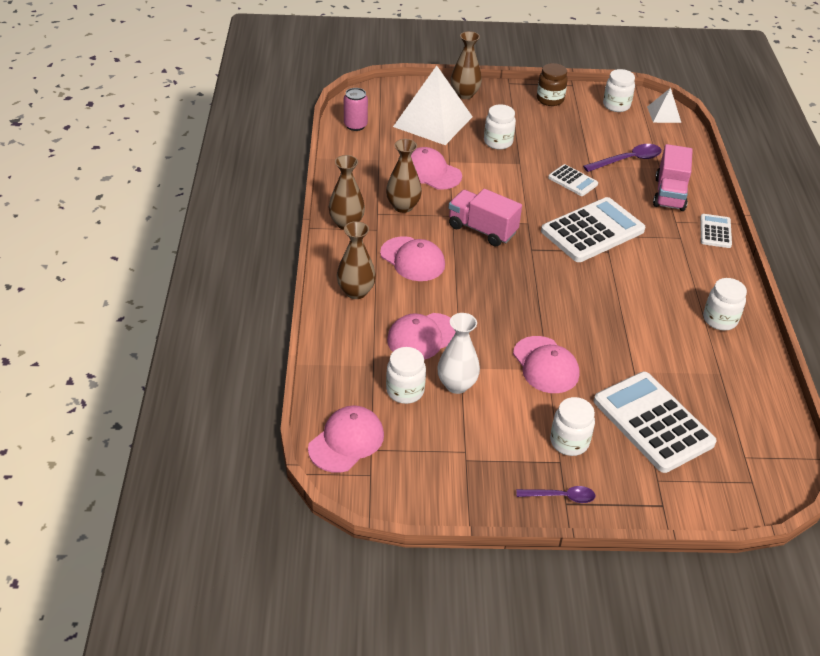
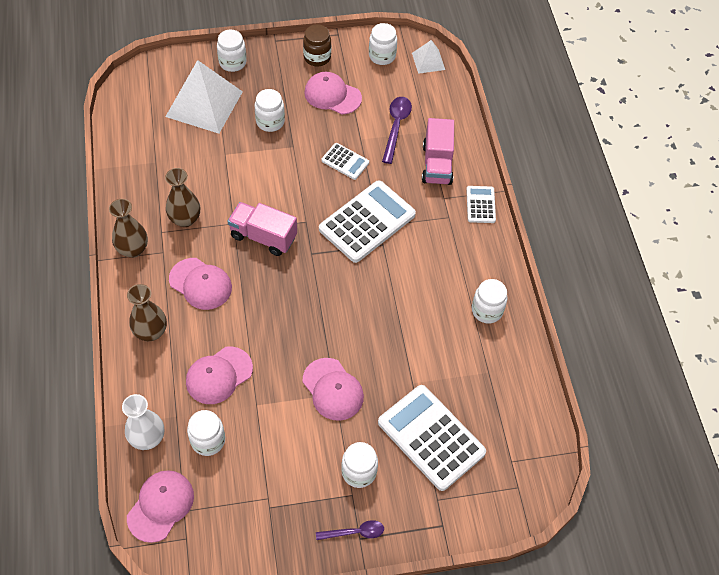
camera: 10 degrees left, 15 degrees up
(355, 125) = (128, 120): pink can -> none
(431, 172) = (208, 171): pink cap -> pink cap (332, 95)
(456, 385) = (254, 425): white vase -> white vase (148, 438)
(464, 94) = (232, 62): brown vase -> white jar
(628, 160) = (396, 127): purple spoon -> purple spoon turned 45 degrees counterclockwise

